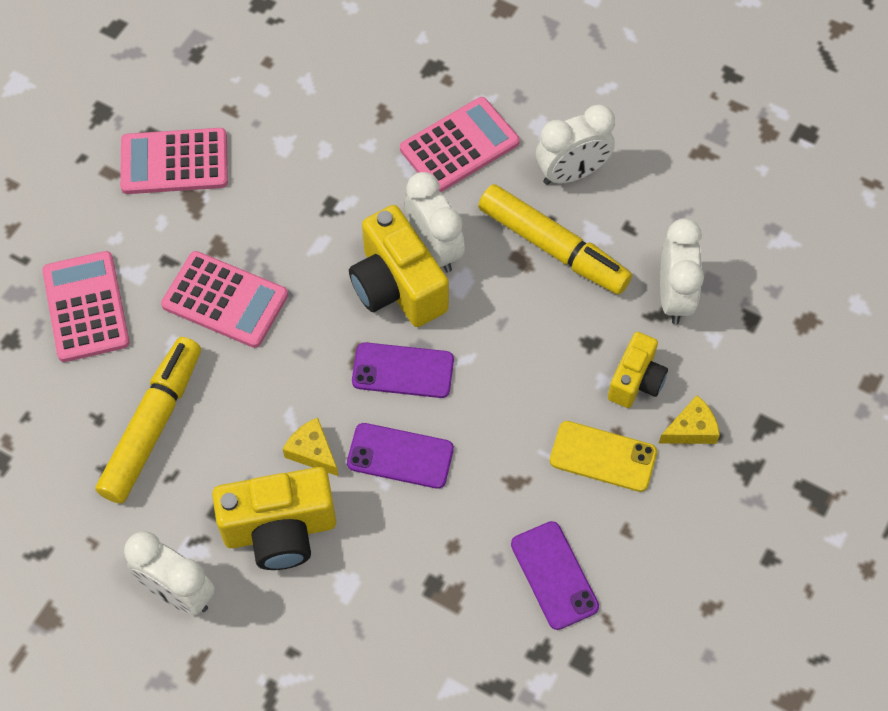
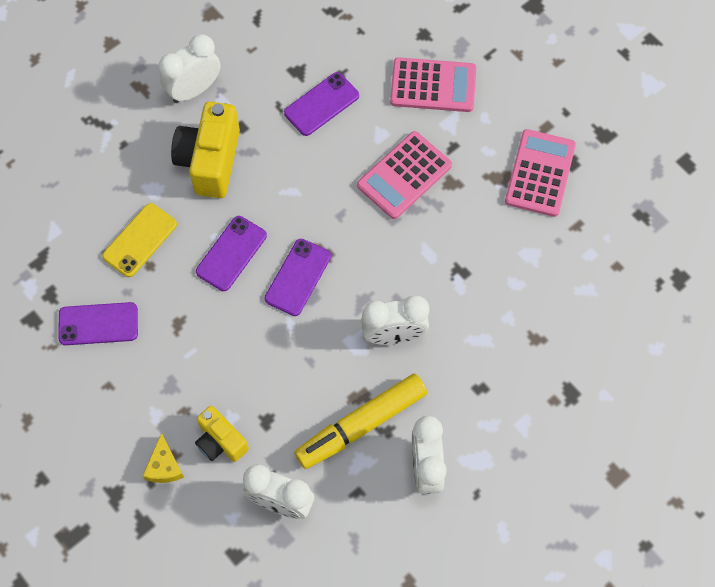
camera: 110 degrees right, 5 degrees up
(153, 425) = (321, 104): yellow marker -> purple phone
(312, 451) = (259, 198): yellow cheese -> none
(397, 287) = (370, 297): yellow camera -> none
(459, 146) = (483, 387): pink calculator -> none
(603, 457) = (170, 392): yellow phone -> yellow phone (140, 240)

